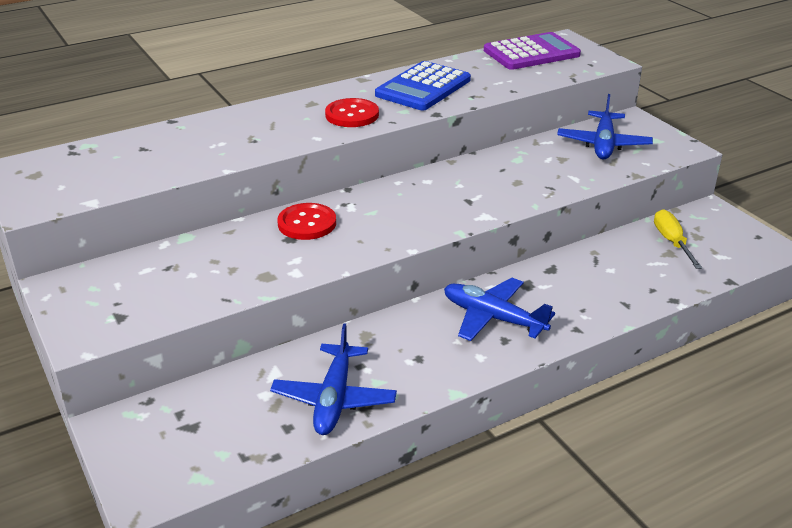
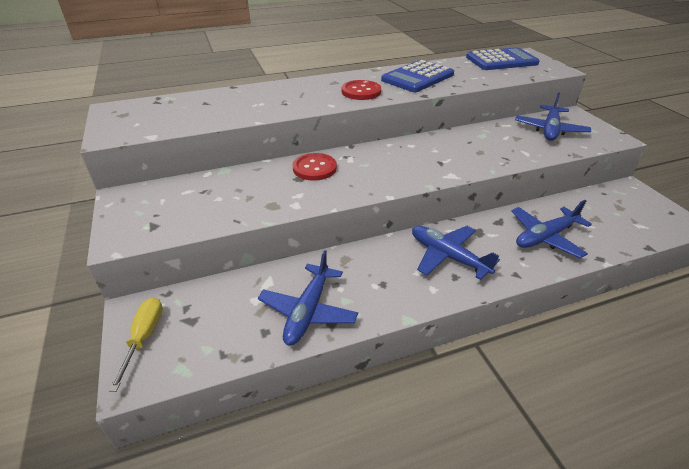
camera: 10 degrees right, 5 degrees up
(531, 53) = (501, 60): purple calculator -> blue calculator
(609, 282) = (545, 237): none -> blue plane
(671, 242) = (598, 209): yellow screwdriver -> yellow screwdriver (144, 337)

